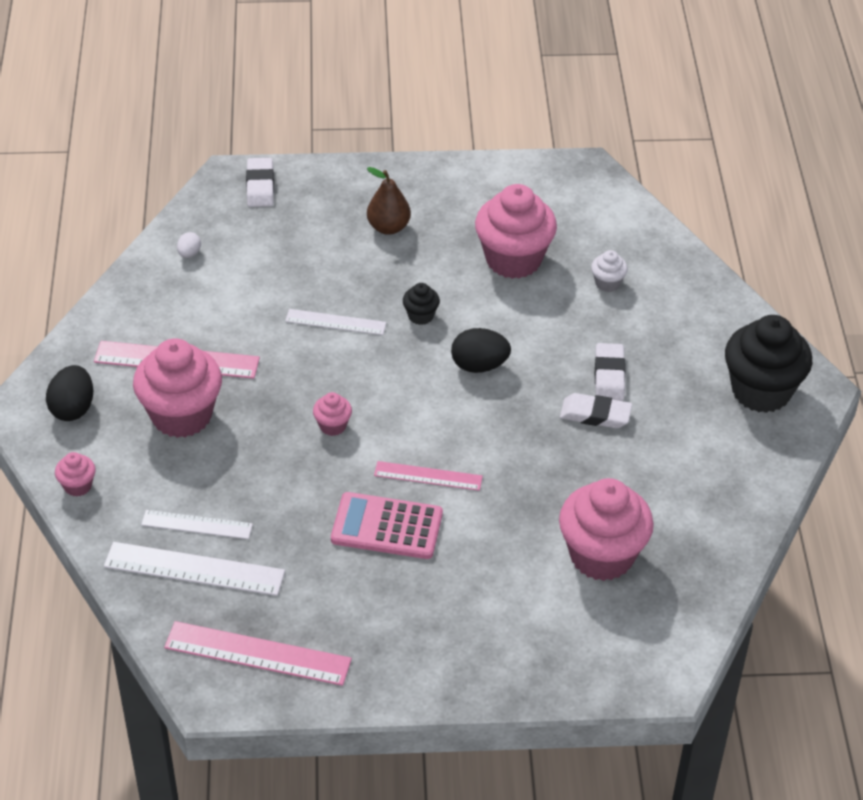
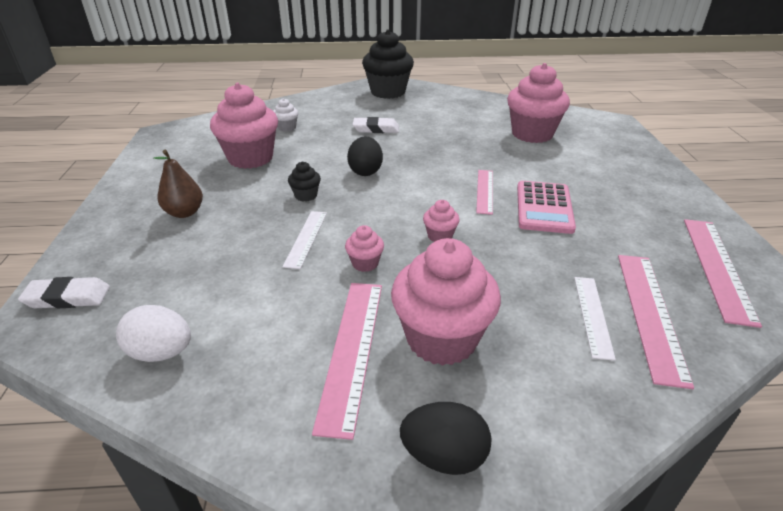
camera: 90 degrees left, 10 degrees down
(78, 486) = (581, 432): pink cupcake -> pink cupcake (365, 263)
(189, 253) = (161, 352): white egg -> white egg, size x1.84
(194, 569) = (650, 313): white ruler -> pink ruler
(595, 415) = (412, 133): white eraser -> none

